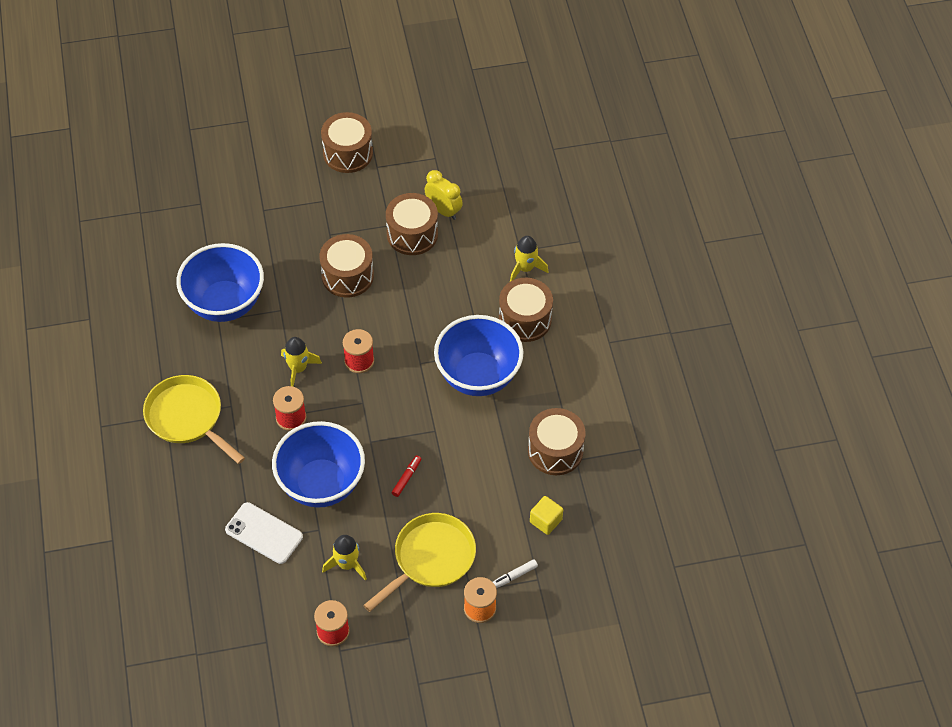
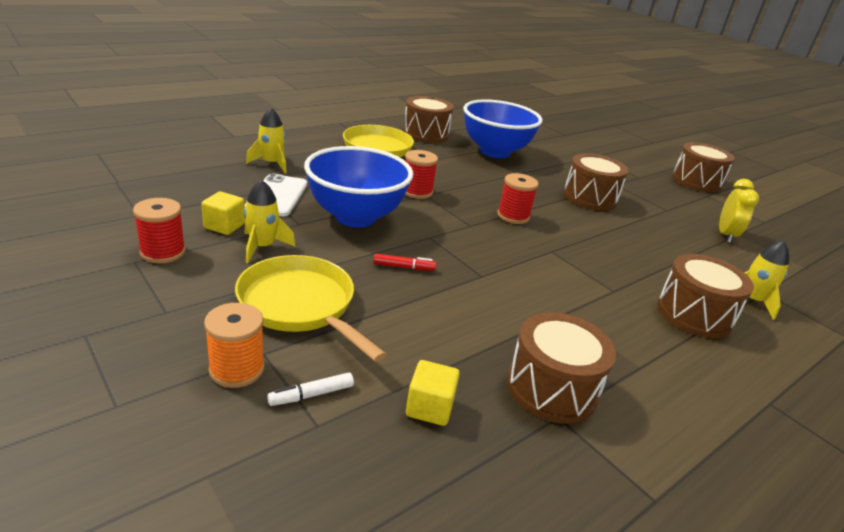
camera: 60 degrees right, 25 degrees down
(298, 368) = (471, 188): yellow rocket -> yellow rocket (271, 163)
(305, 584) = (224, 226): none -> yellow cube
(412, 234) = (676, 222): brown drum -> brown drum (426, 134)
(430, 559) = (300, 306): yellow pan -> yellow pan turned 150 degrees counterclockwise
(478, 376) = (582, 293): blue bowl -> none
(514, 576) = (311, 395): white marker -> white marker turned 60 degrees counterclockwise

